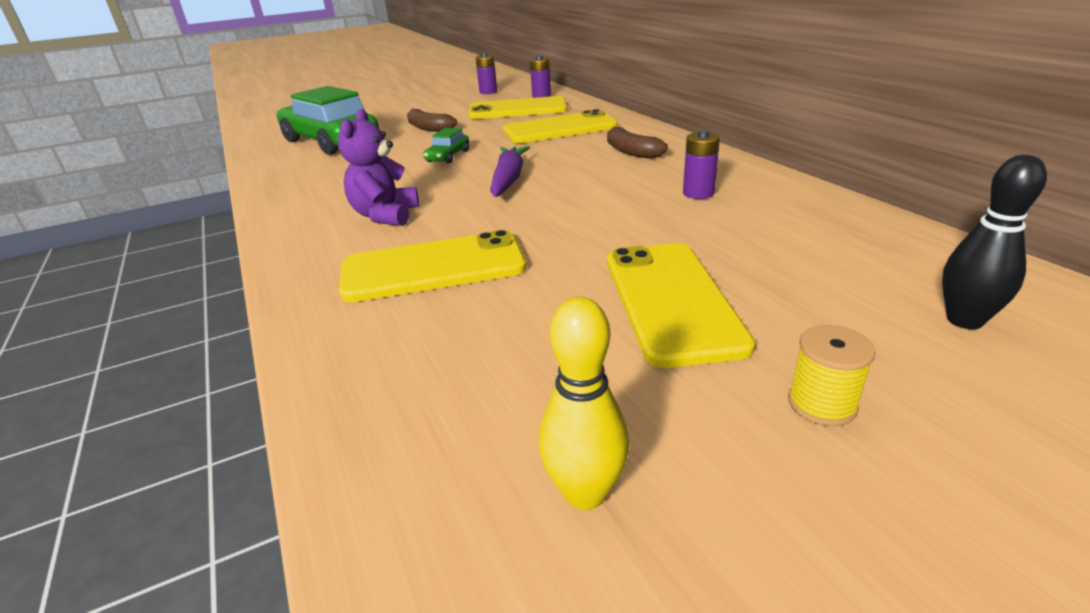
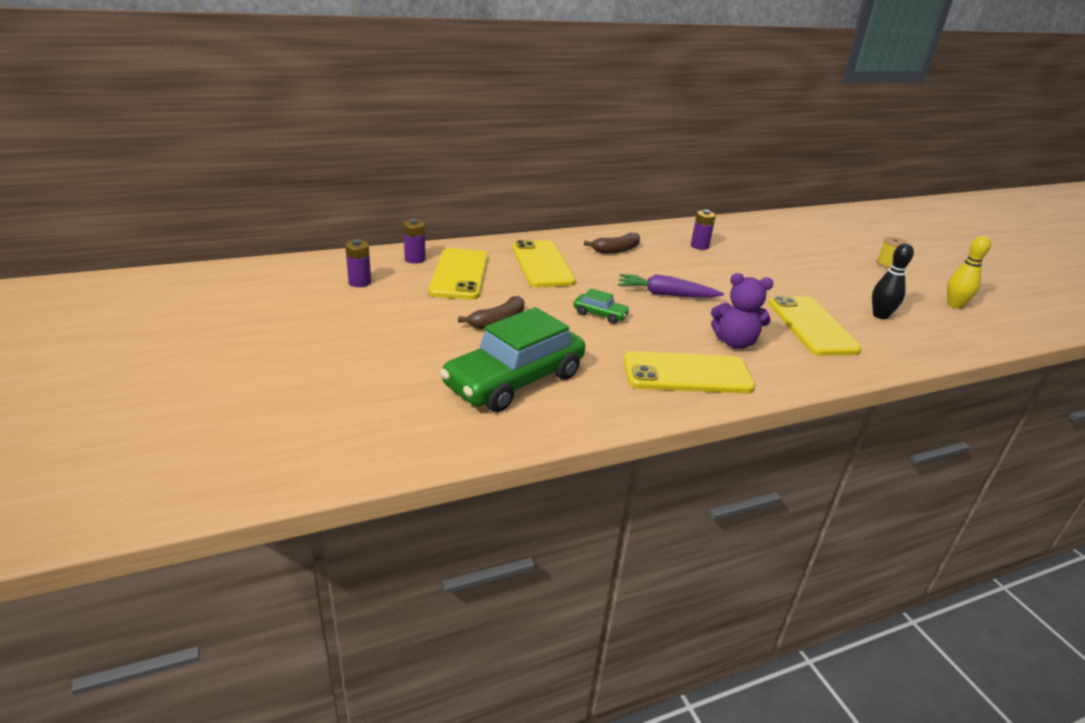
camera: 90 degrees left, 0 degrees up
(671, 301) = (827, 273): yellow phone -> yellow phone (687, 374)
(964, 320) = (824, 232): black bowling pin -> black bowling pin (880, 315)

